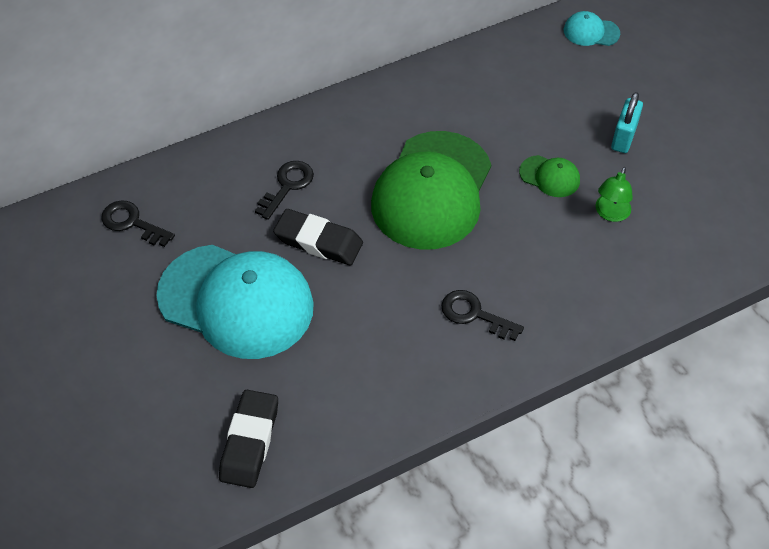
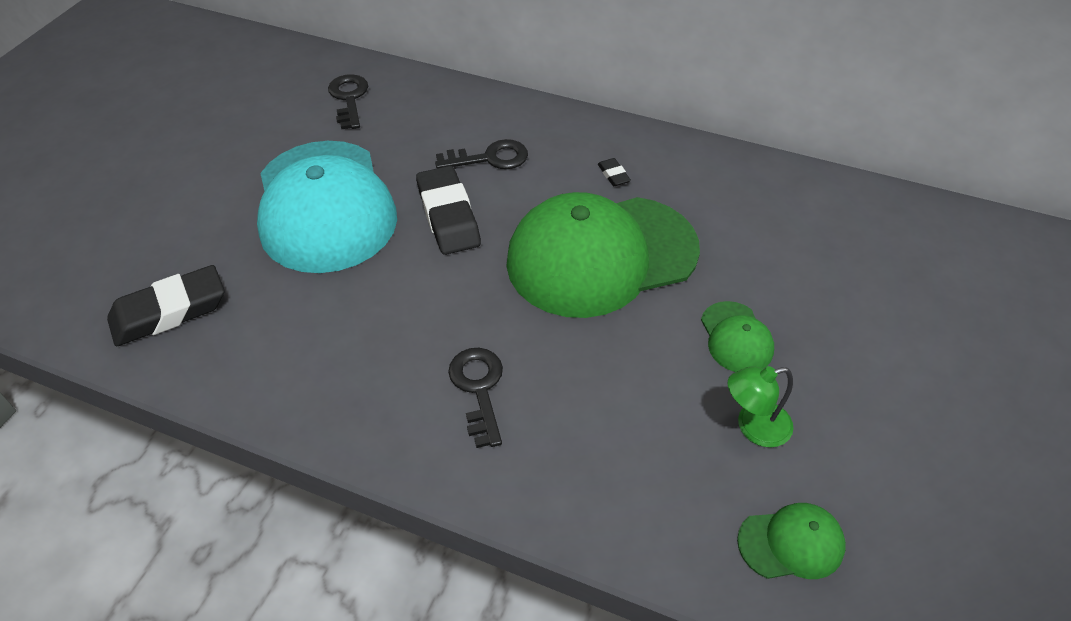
camera: 50 degrees right, 5 degrees down
(371, 137) = (613, 175): none -> black eraser
(591, 32) = (979, 248): turquoise cap -> none
(623, 137) = (877, 370): turquoise padlock -> none
(684, 250) = (791, 543): none -> green cap

